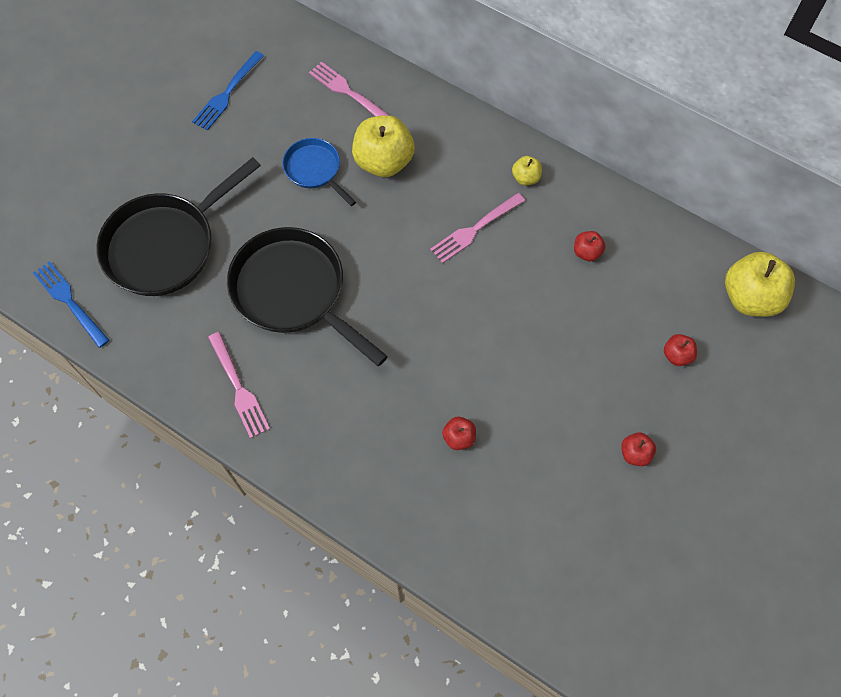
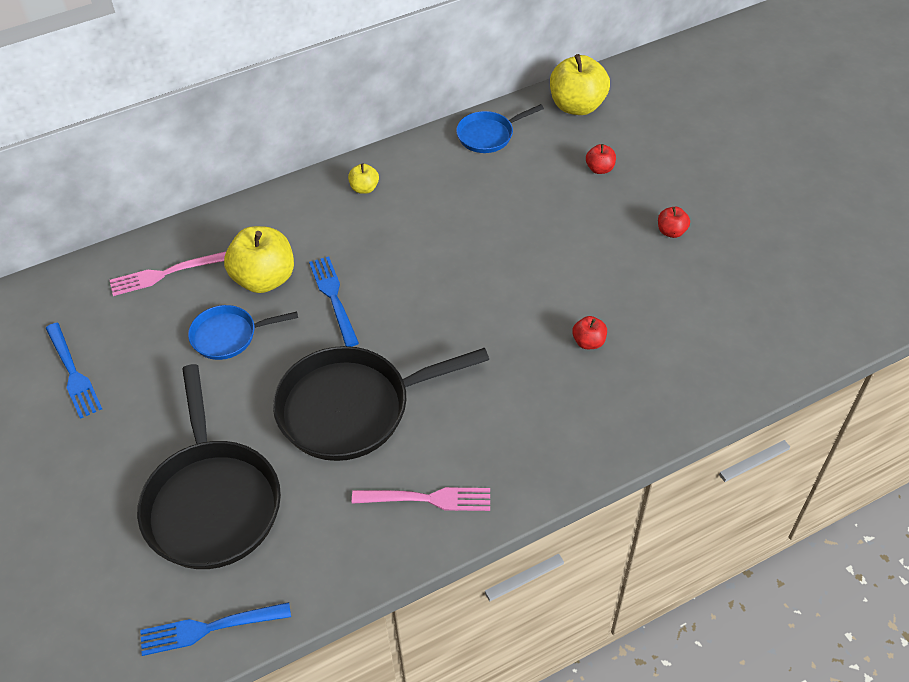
camera: 60 degrees left, 15 degrees down
(394, 220) = (333, 297): none -> blue fork
(474, 229) = (389, 244): pink fork -> none
(587, 252) = (467, 181): red apple -> none
(657, 241) = (488, 135): none -> blue pan

